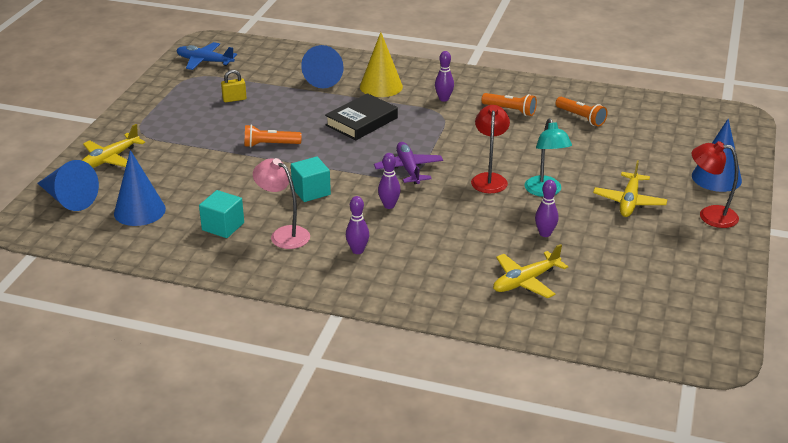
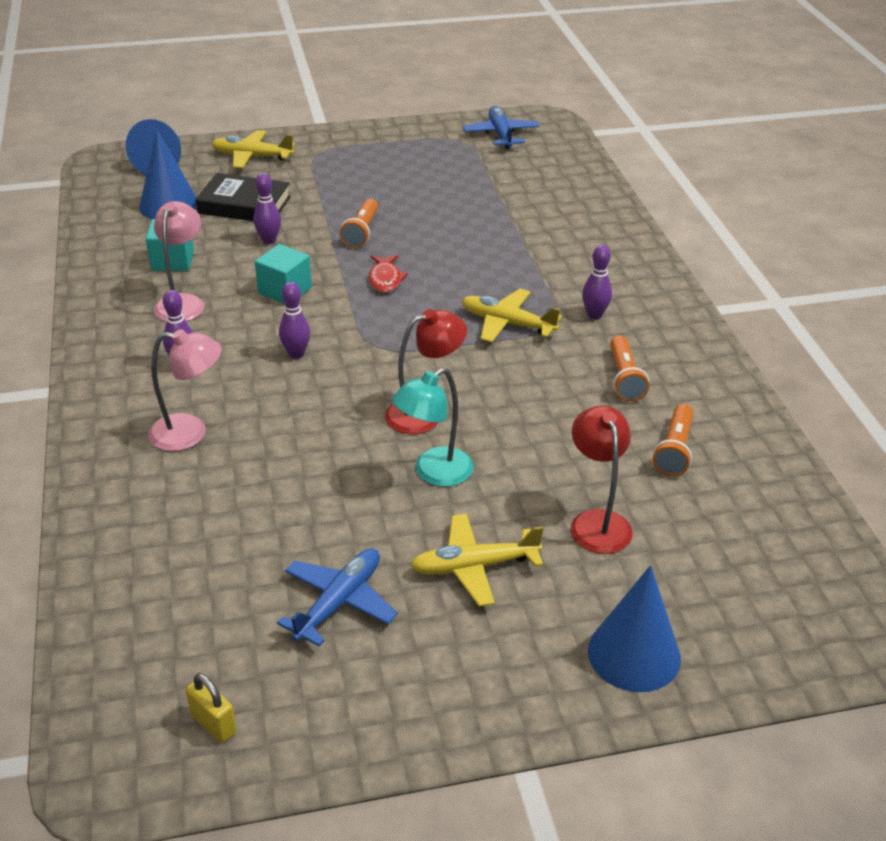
camera: 60 degrees right, 5 degrees up
(234, 99) = (438, 178): yellow padlock -> yellow padlock (213, 724)
(270, 145) = (361, 232): orange flashlight -> orange flashlight turned 135 degrees counterclockwise
(326, 77) = (552, 216): blue cone -> none
(337, 152) = (385, 279): none -> red fish
(361, 121) = (473, 273): black book -> black book (244, 205)
(381, 86) = (573, 259): yellow cone -> none
(408, 169) = (392, 342): purple plane -> none
(439, 265) = (190, 433): none -> pink lamp
(525, 281) = (195, 519): yellow plane -> yellow plane (507, 323)
(545, 233) = (324, 504): purple bowling pin -> purple bowling pin (269, 240)
(629, 250) = (339, 602): none -> blue plane
(710, 215) = (506, 674): red lamp -> red lamp (597, 522)

